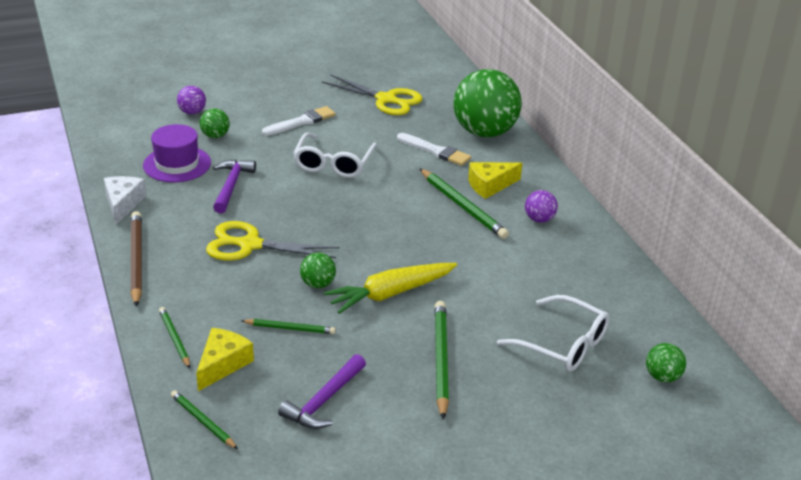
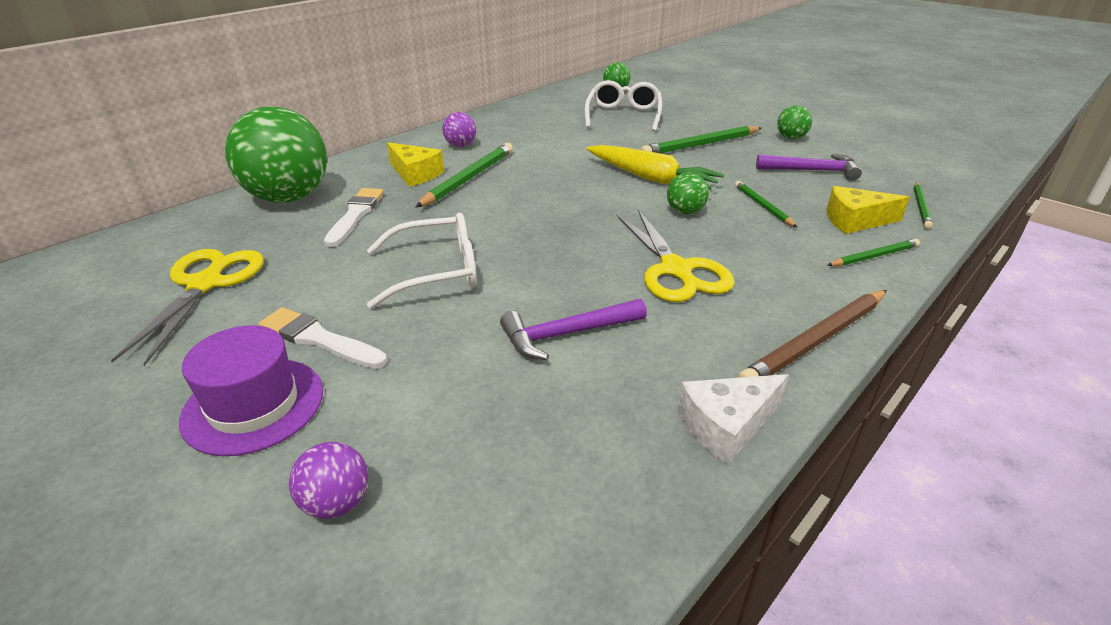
camera: 115 degrees left, 0 degrees up
(174, 339) = (874, 256): green pencil -> green pencil turned 150 degrees counterclockwise
(177, 164) = (555, 422): purple hat -> purple hat (253, 405)
(215, 136) = (423, 419): green ball -> green ball (791, 138)

